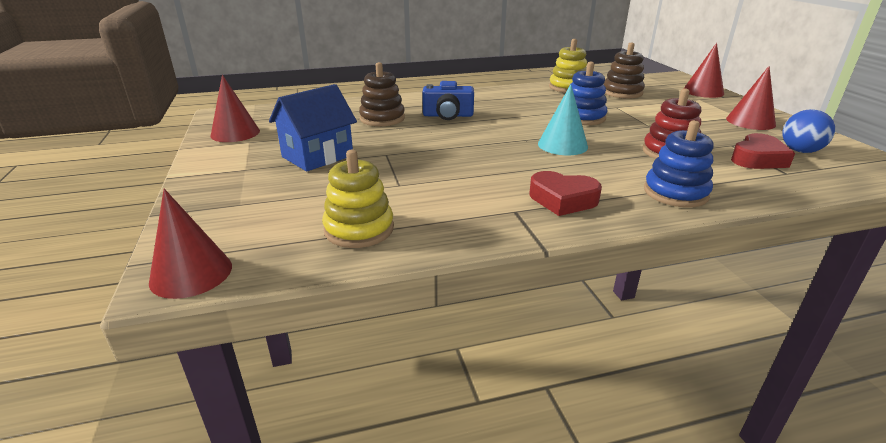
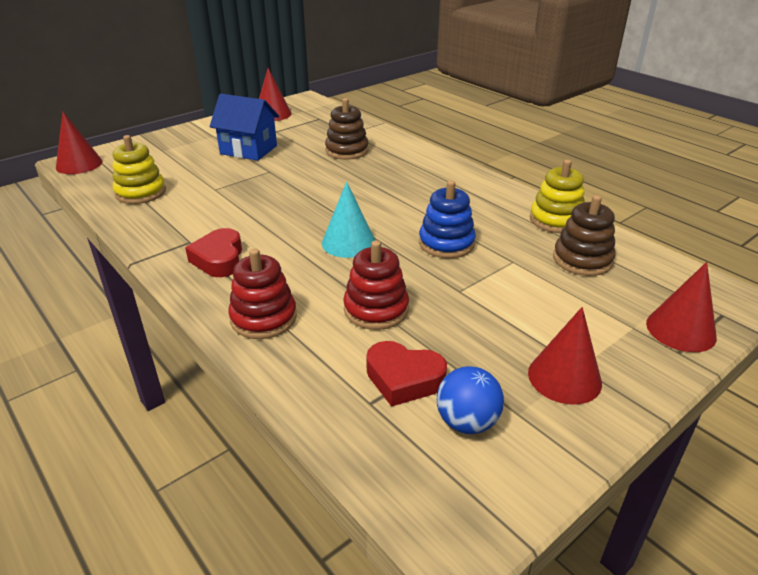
camera: 65 degrees right, 5 degrees up
(448, 115) = (381, 174): blue camera -> none
(675, 193) = (263, 318): blue stacking toy -> red stacking toy

